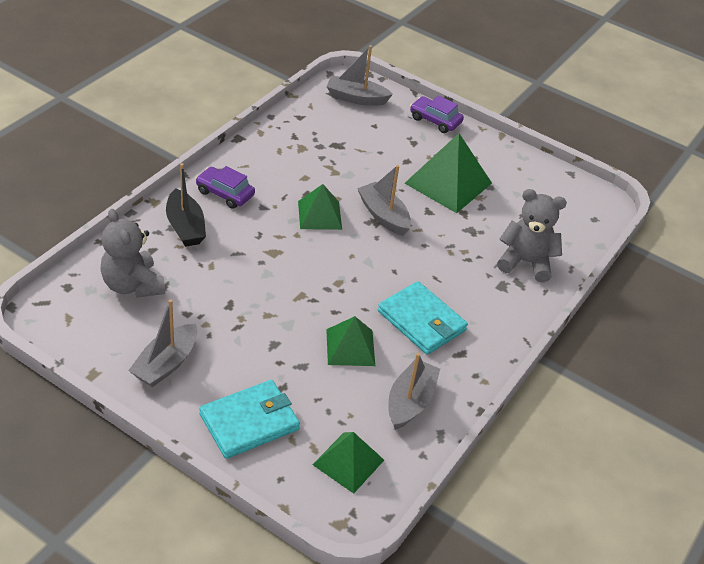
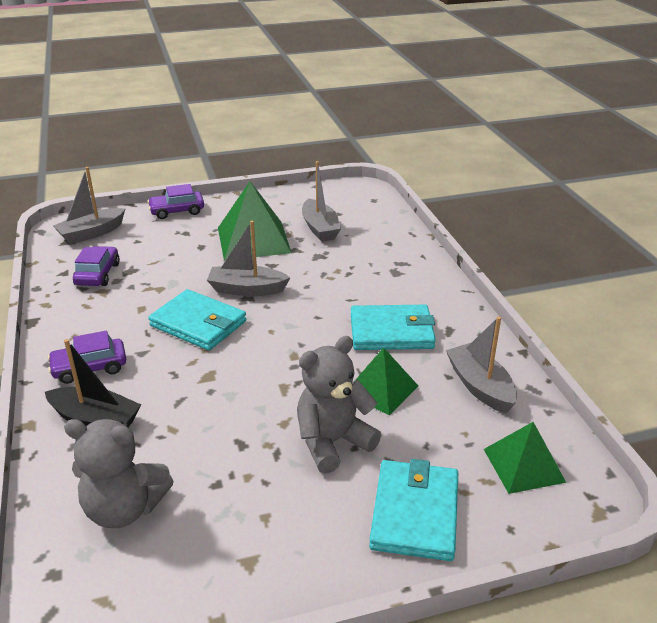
camera: 45 degrees left, 10 degrees down
(166, 364) = (271, 541): grey boat -> grey boat (320, 228)
(316, 133) = (98, 274): none -> purple car
(319, 215) = (198, 323): green pyramid -> turquoise wallet
(525, 262) = (383, 249): grey teddy bear -> grey teddy bear (333, 442)

